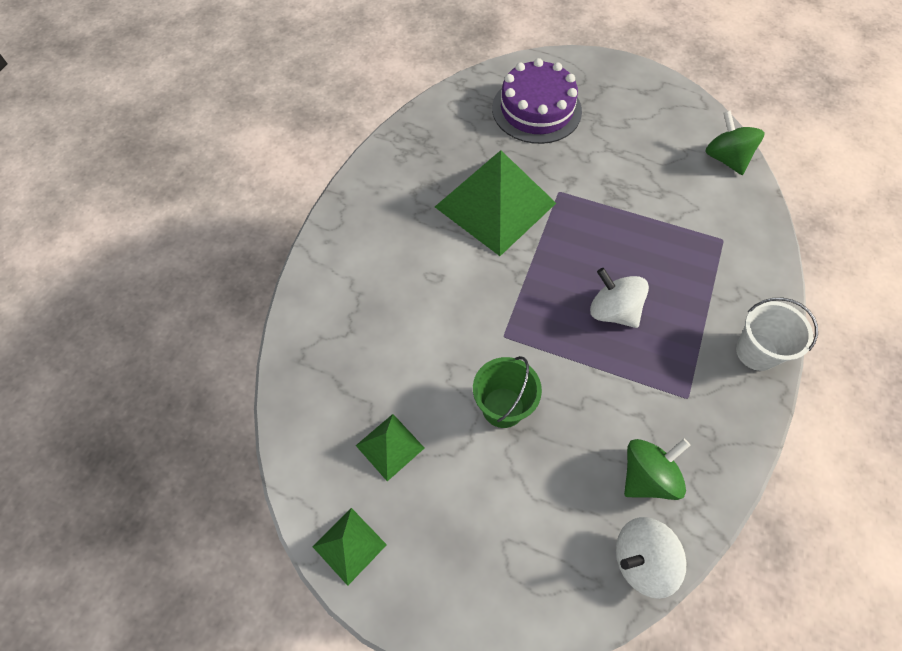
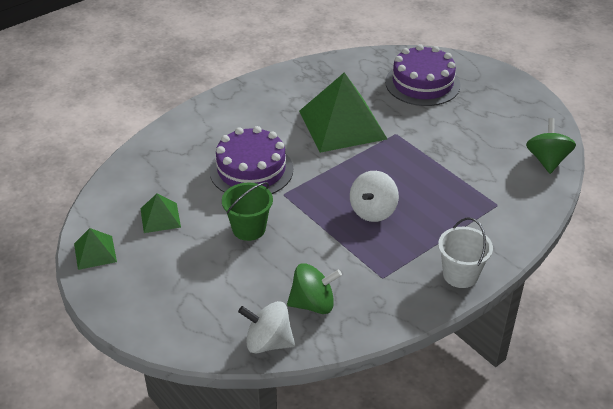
camera: 30 degrees right, 20 degrees down
(443, 319) = (251, 170): none -> purple cake
(613, 311) = (373, 211): white spinning top -> white spinning top turned 135 degrees counterclockwise

